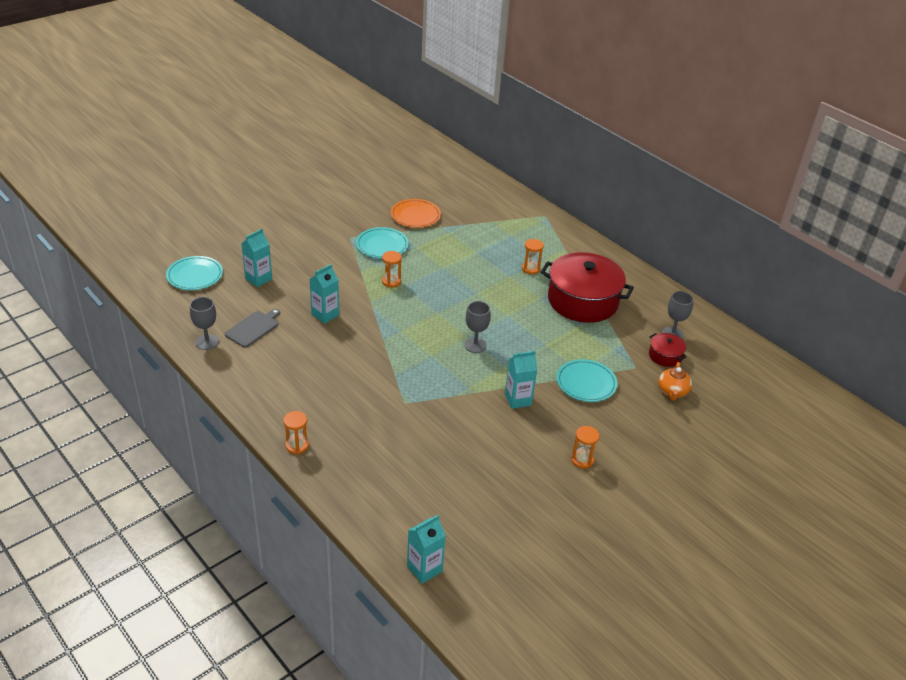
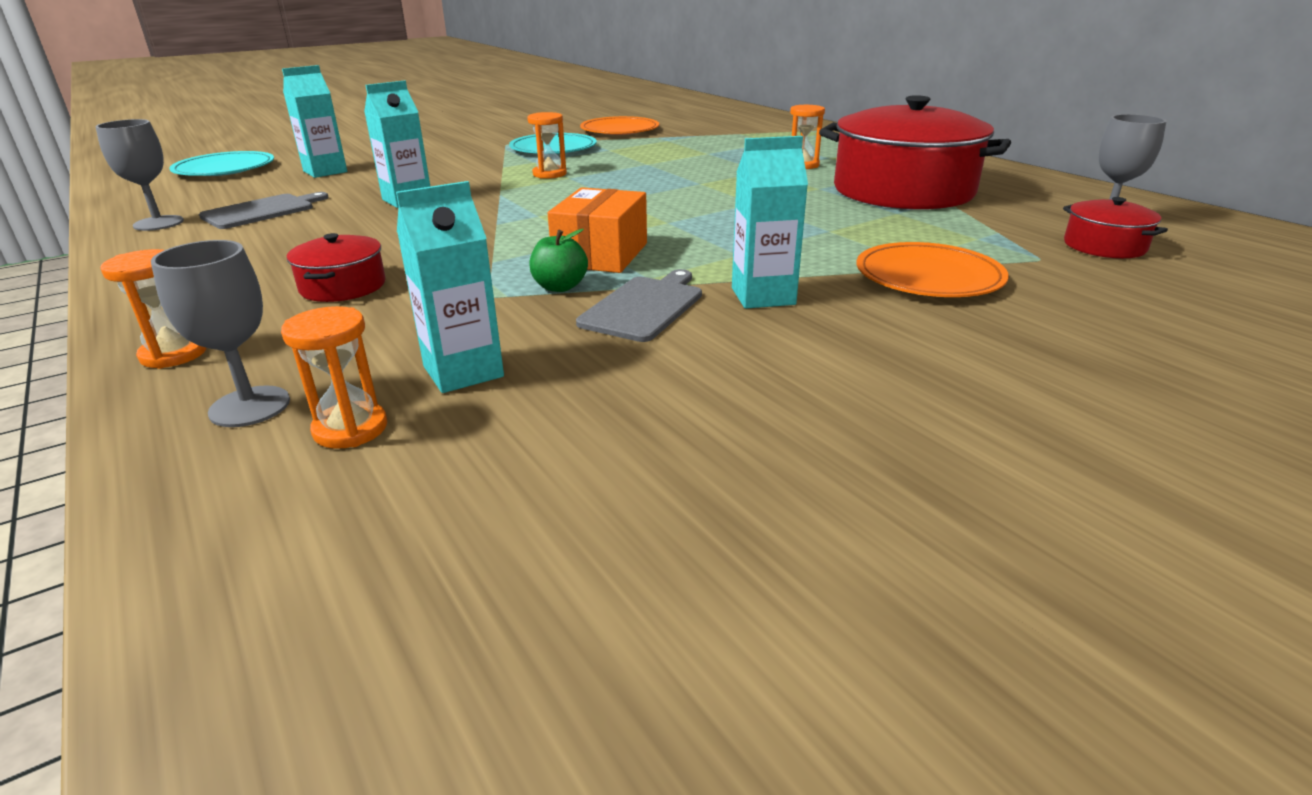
camera: 10 degrees right, 10 degrees down
(337, 397) = (343, 286): none -> red pot
(424, 569) = (299, 705): turquoise carton -> turquoise carton (463, 372)
(432, 395) = (560, 287): none -> green apple
(442, 368) = (601, 254): none -> orange box
(471, 409) = (644, 307): none -> grey cutting board
(475, 345) = (681, 231): grey goblet -> grey goblet (250, 406)
(582, 460) = (943, 401): orange hourglass -> orange hourglass (350, 429)
(586, 383) = (928, 276): turquoise plate -> orange plate
(672, 392) = (1152, 291): orange teapot -> none

